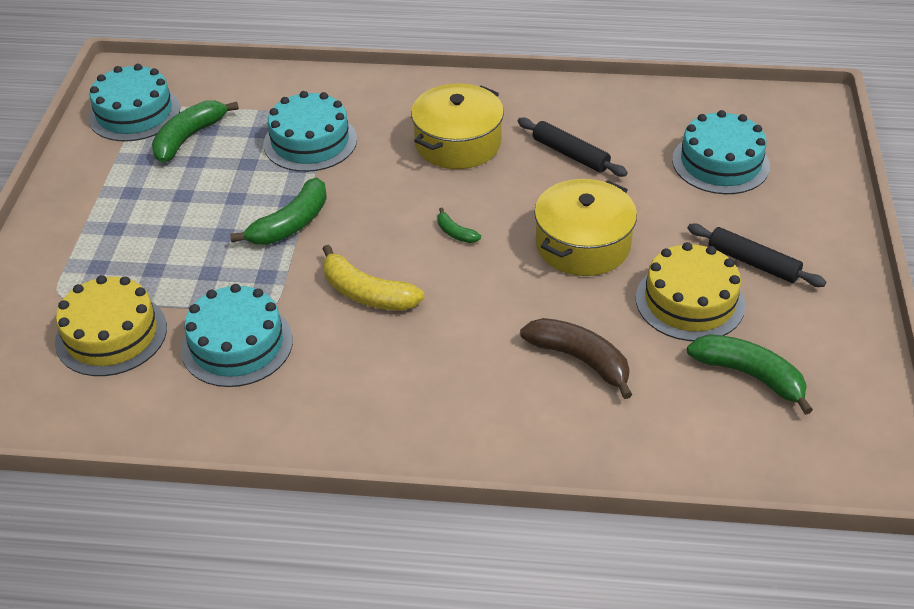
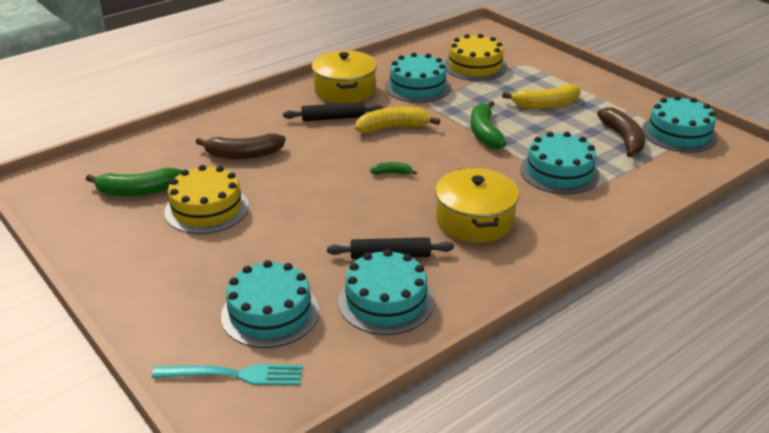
camera: 135 degrees right, 10 degrees down
(165, 220) = (545, 105): none -> yellow banana
(189, 138) = (623, 139): green banana -> brown banana
(583, 244) = (308, 205): yellow pot -> yellow pot (345, 90)
(619, 123) = (386, 301): none -> turquoise cake
(753, 263) = (182, 251): black rolling pin -> black rolling pin (333, 118)
(786, 135) = (234, 375): none -> turquoise fork

